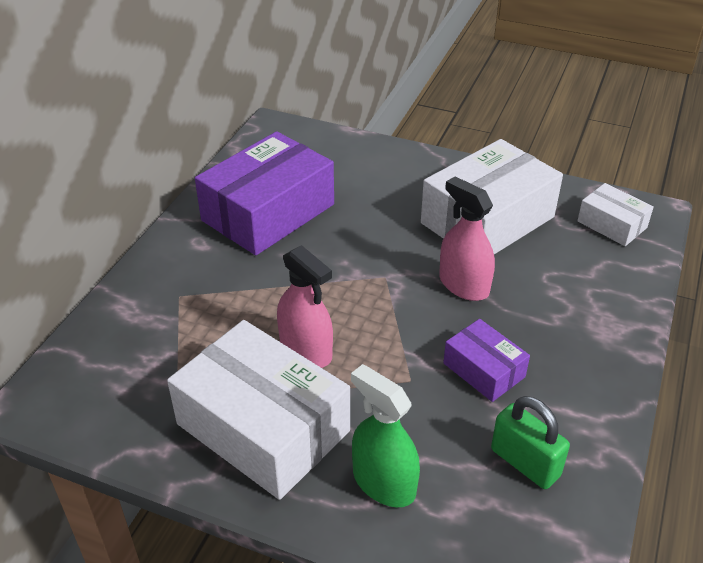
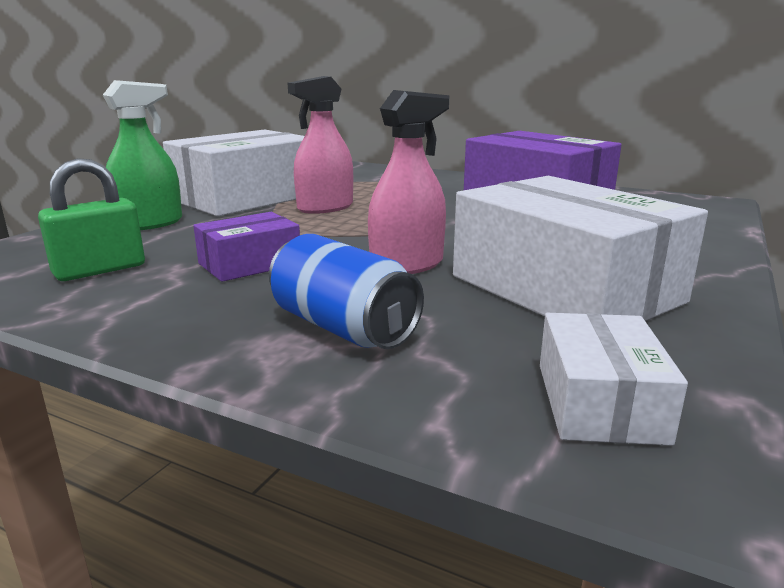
camera: 95 degrees right, 20 degrees down
(575, 305) = (343, 328): none -> blue can
(612, 224) = (599, 402): white box -> white box turned 45 degrees counterclockwise

